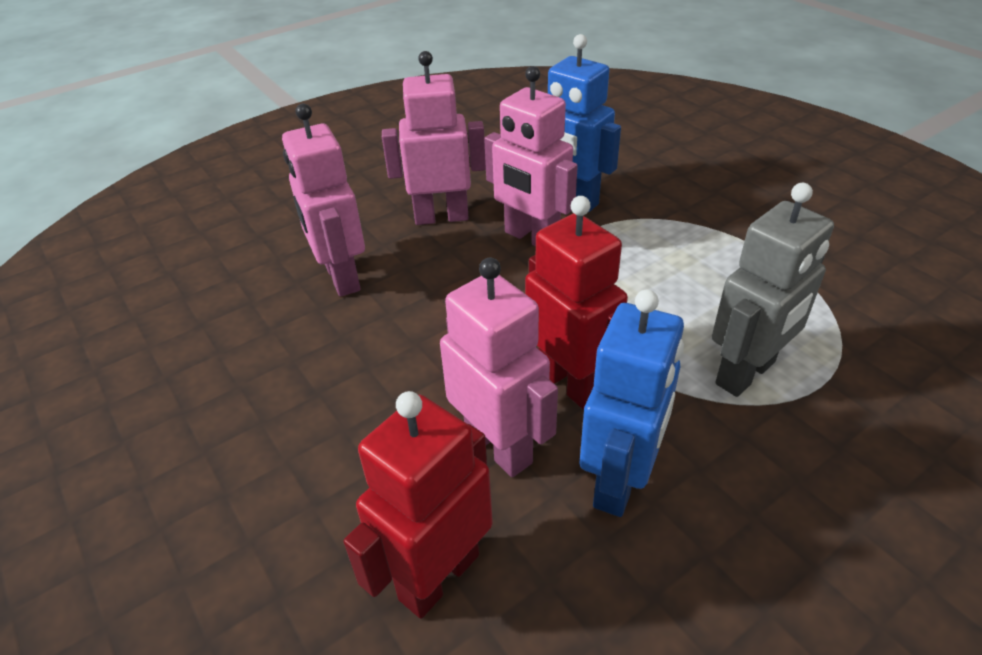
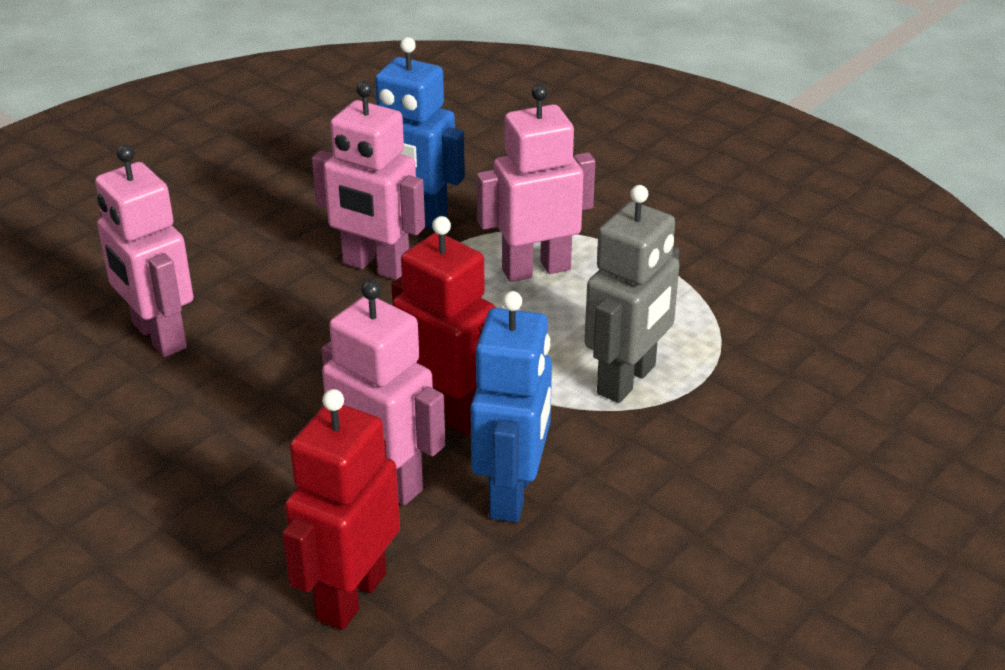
camera: 15 degrees left, 5 degrees down
(441, 217) = (261, 253): pink robot -> pink robot (536, 269)

